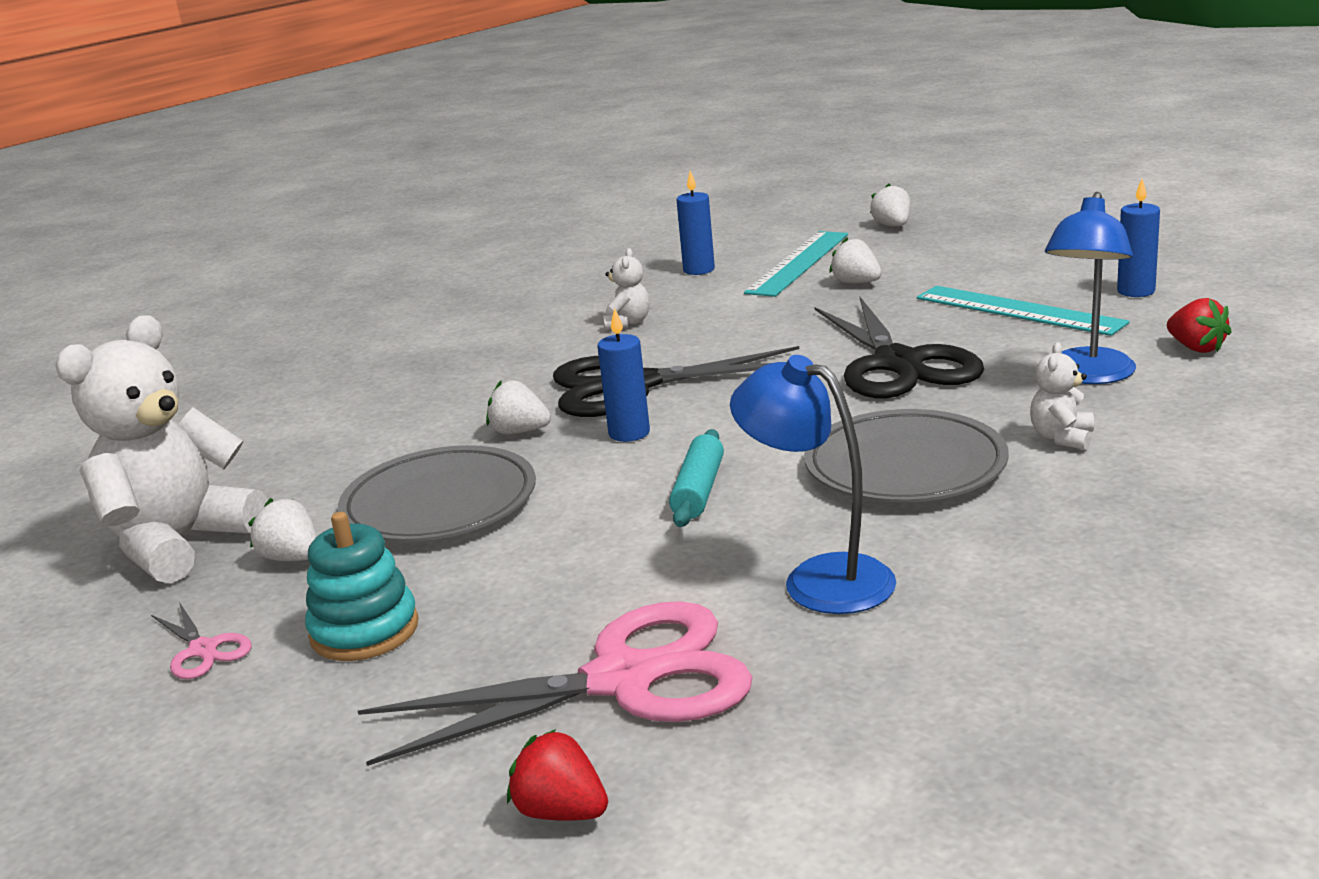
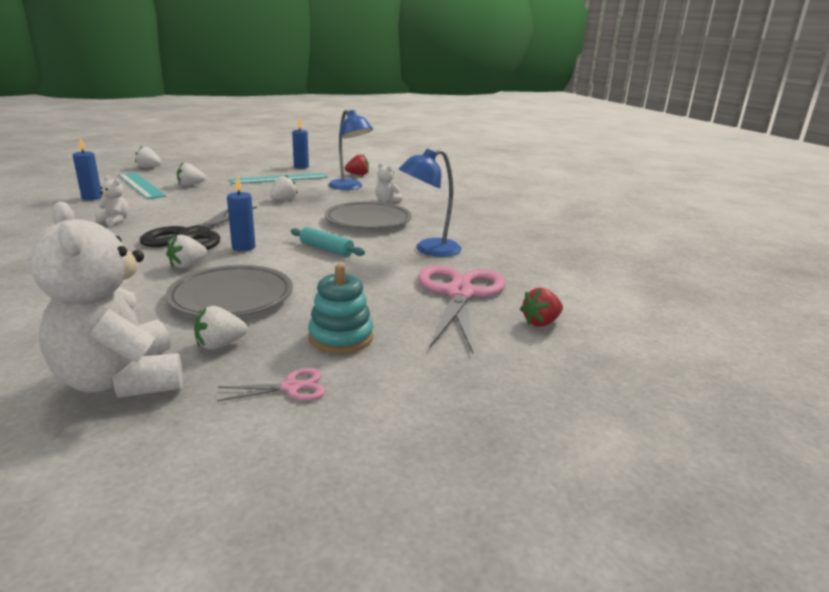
camera: 70 degrees left, 0 degrees up
(898, 364) = (283, 200): black scissors -> white strawberry

